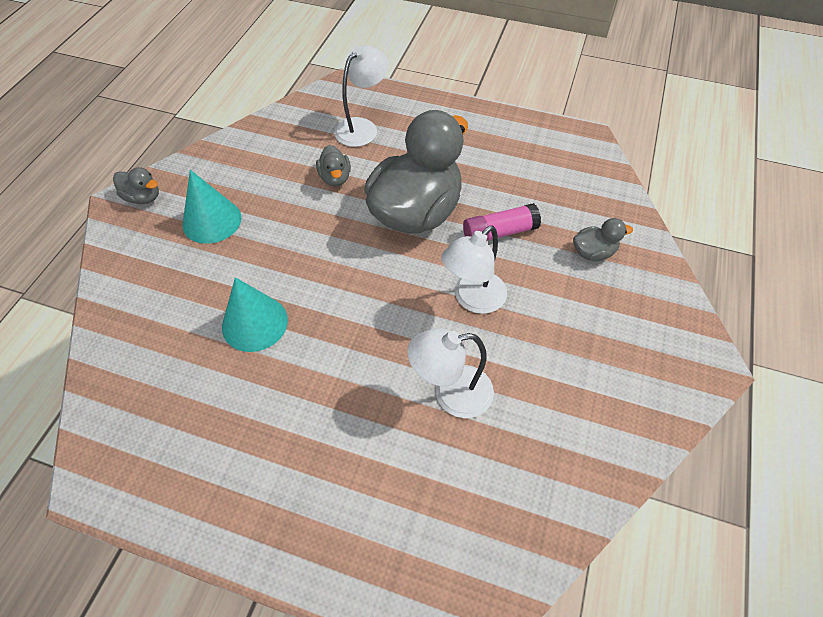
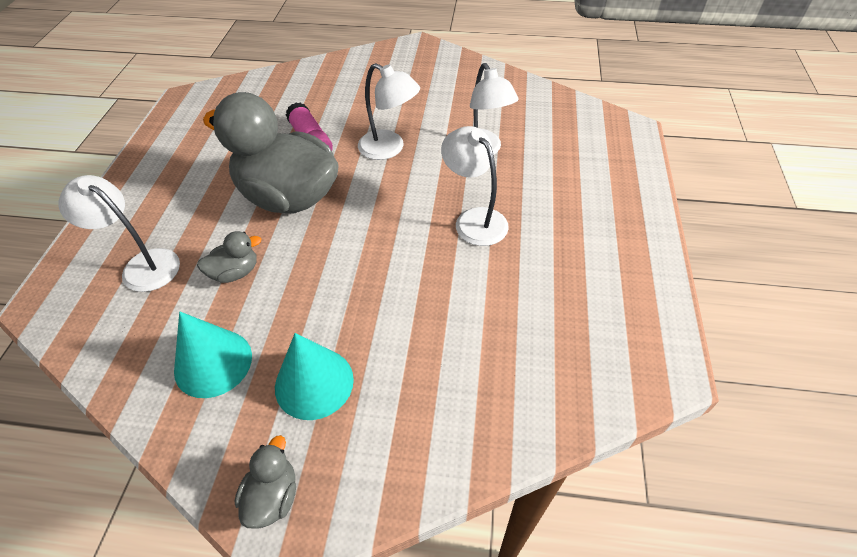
camera: 100 degrees left, 5 degrees down
(254, 323) = (454, 292): turquoise cone -> turquoise cone (213, 363)
(339, 359) = (474, 219): none -> white lamp
(593, 252) = (328, 91): grey duck -> none

